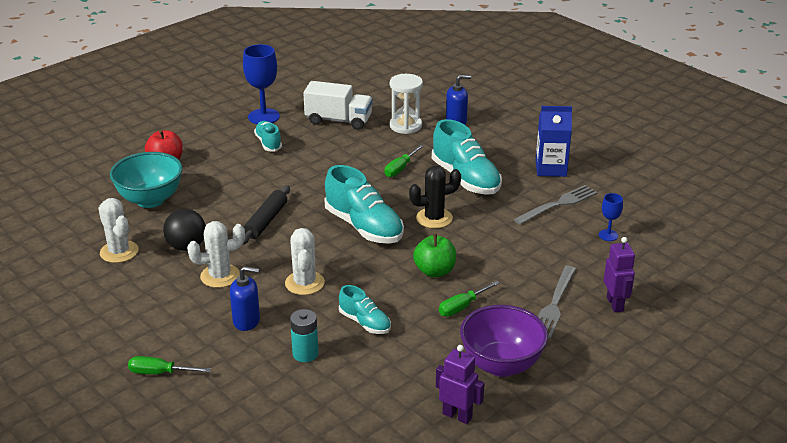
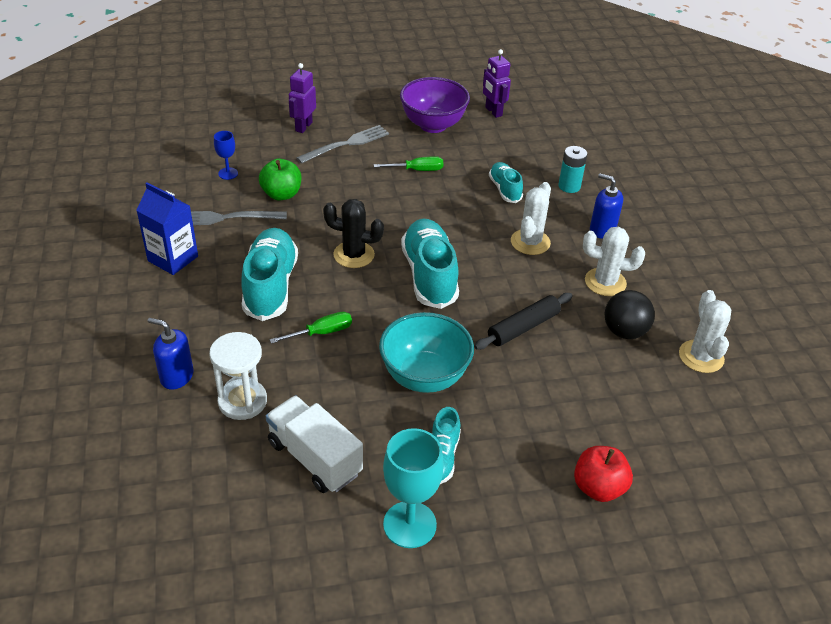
camera: 150 degrees left, 10 degrees up
(150, 200) = (643, 422): turquoise bowl -> turquoise bowl (424, 377)
(159, 373) = (694, 218): green screwdriver -> none
(263, 117) = (409, 524): blue goblet -> turquoise goblet
(434, 271) = (408, 205): green apple -> green apple (281, 194)

